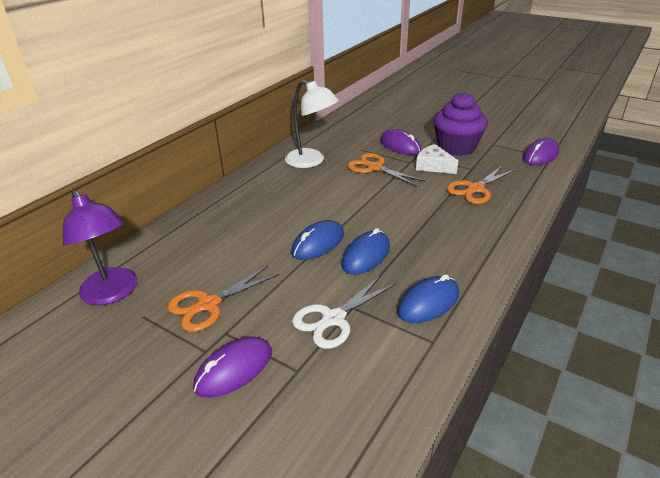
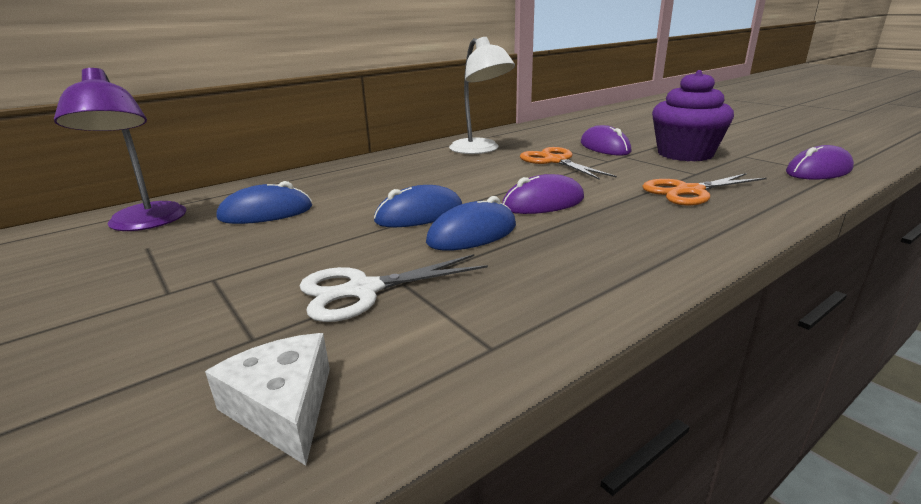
camera: 20 degrees right, 10 degrees down
(208, 304) = (227, 249): orange scissors -> none
(234, 369) = (175, 319): purple mouse -> purple mouse (543, 203)
(428, 303) = (523, 298): blue mouse -> blue mouse (266, 213)
(433, 166) = (639, 166): white cheese -> white cheese (283, 407)

